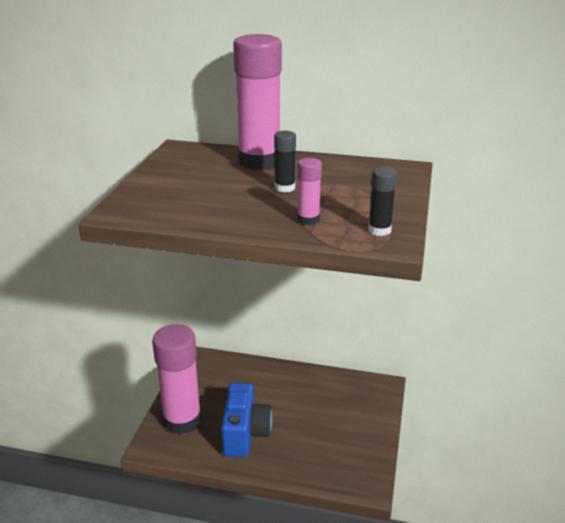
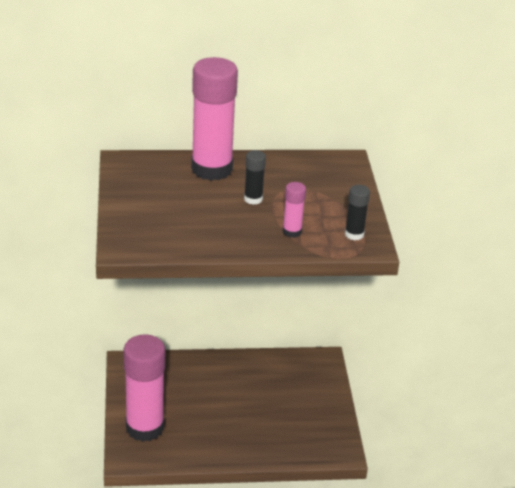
camera: 20 degrees left, 5 degrees up
(245, 434) = (212, 429): blue camera -> none

